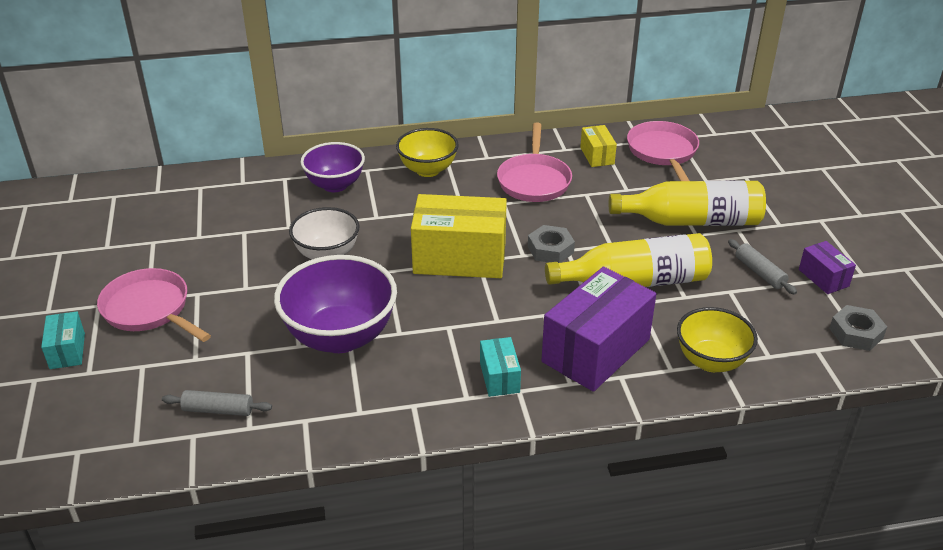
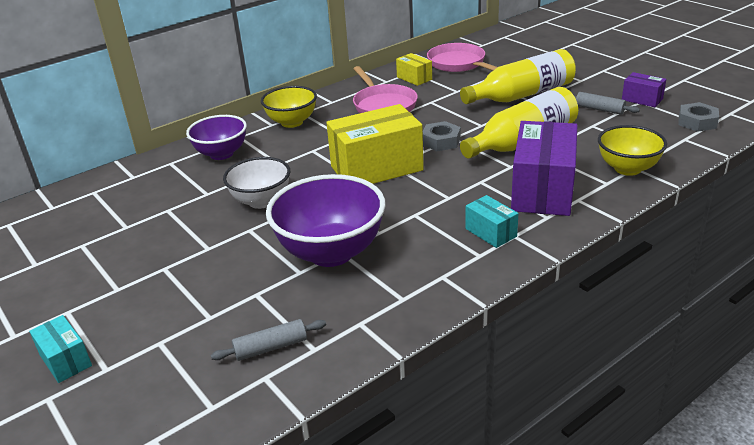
camera: 25 degrees left, 5 degrees down
(149, 309) = (126, 296): pink pan -> none

